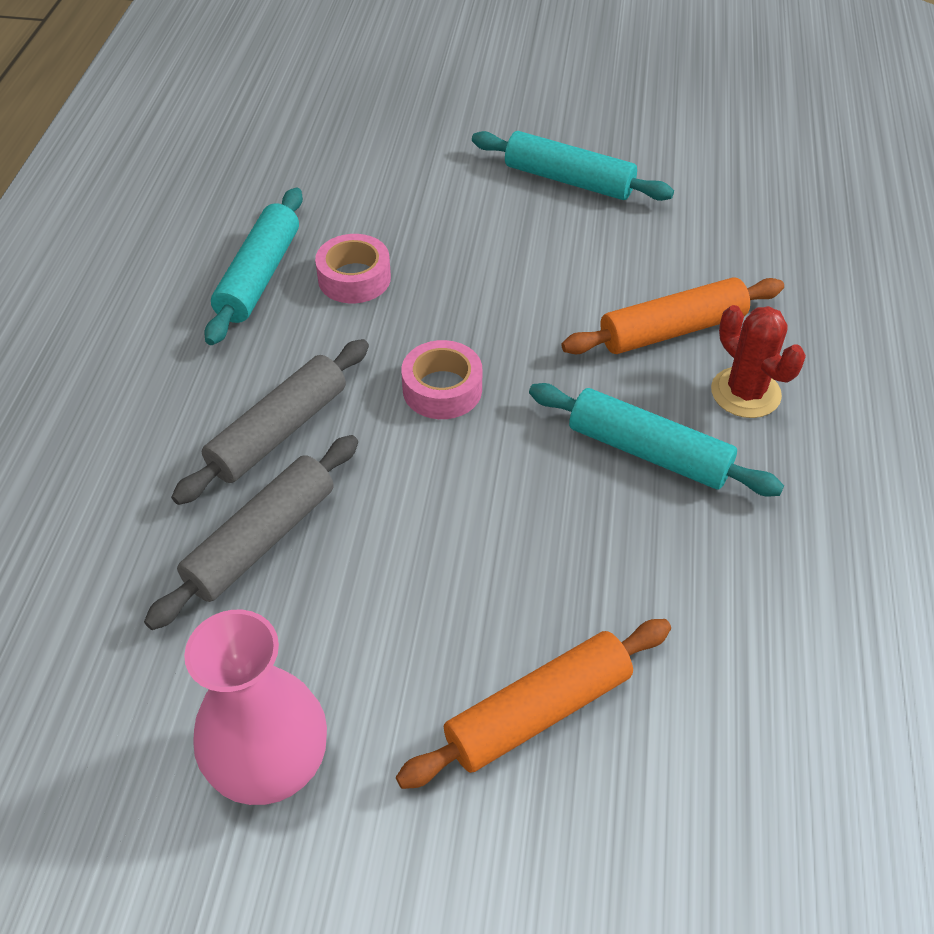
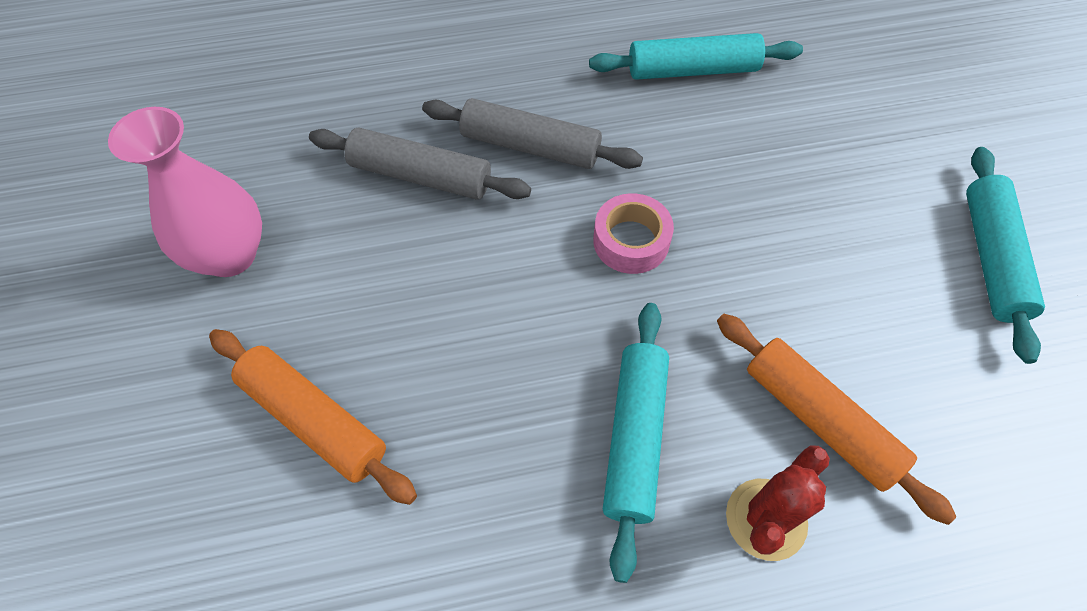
camera: 70 degrees right, 10 degrees up
(354, 278) = (730, 132): pink tape -> none

